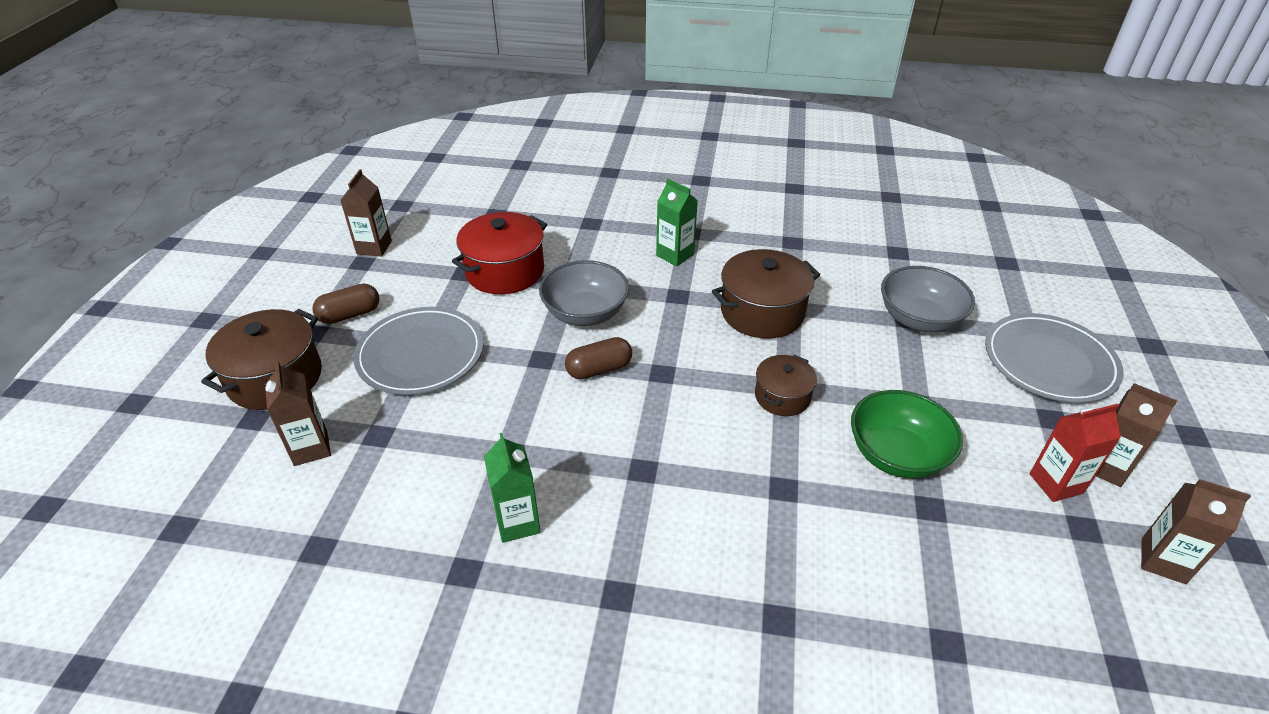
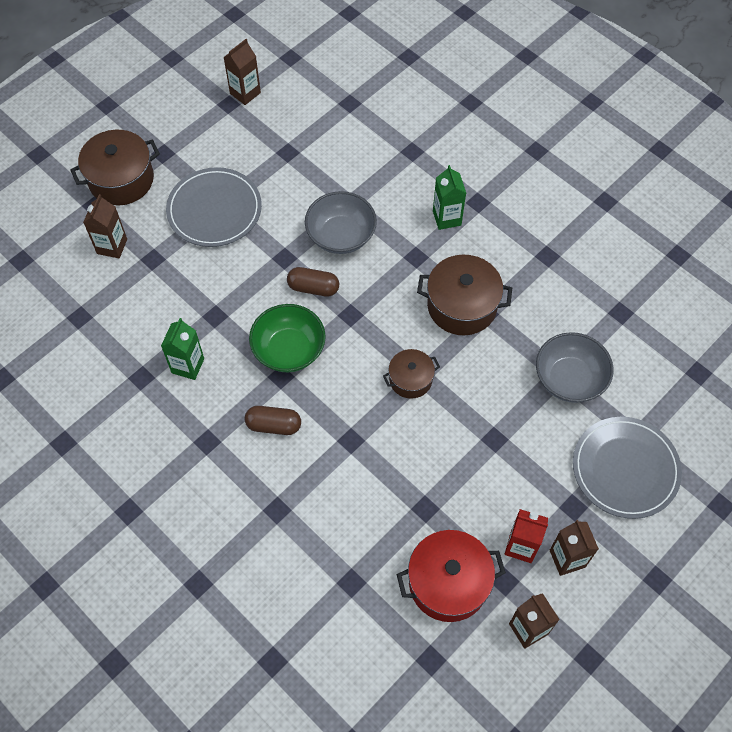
camera: 35 degrees right, 20 degrees up
(350, 314) = (193, 150): brown capsule -> brown capsule (274, 425)
(505, 271) = (316, 166): red pot -> red pot (448, 583)
(897, 455) = (441, 464): green bowl -> green bowl (289, 350)

